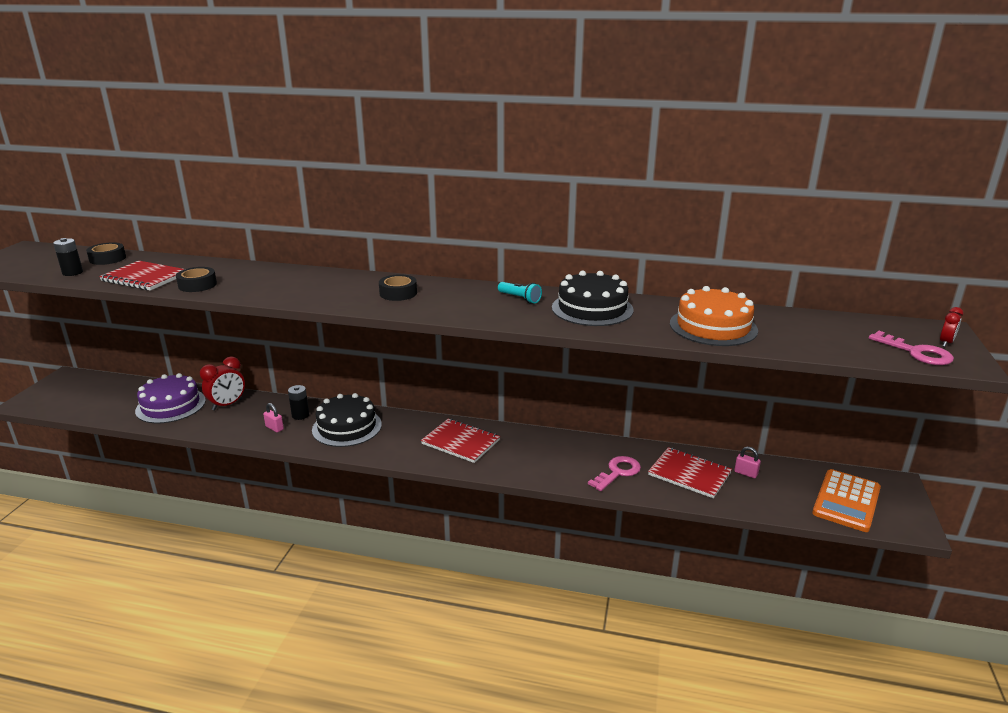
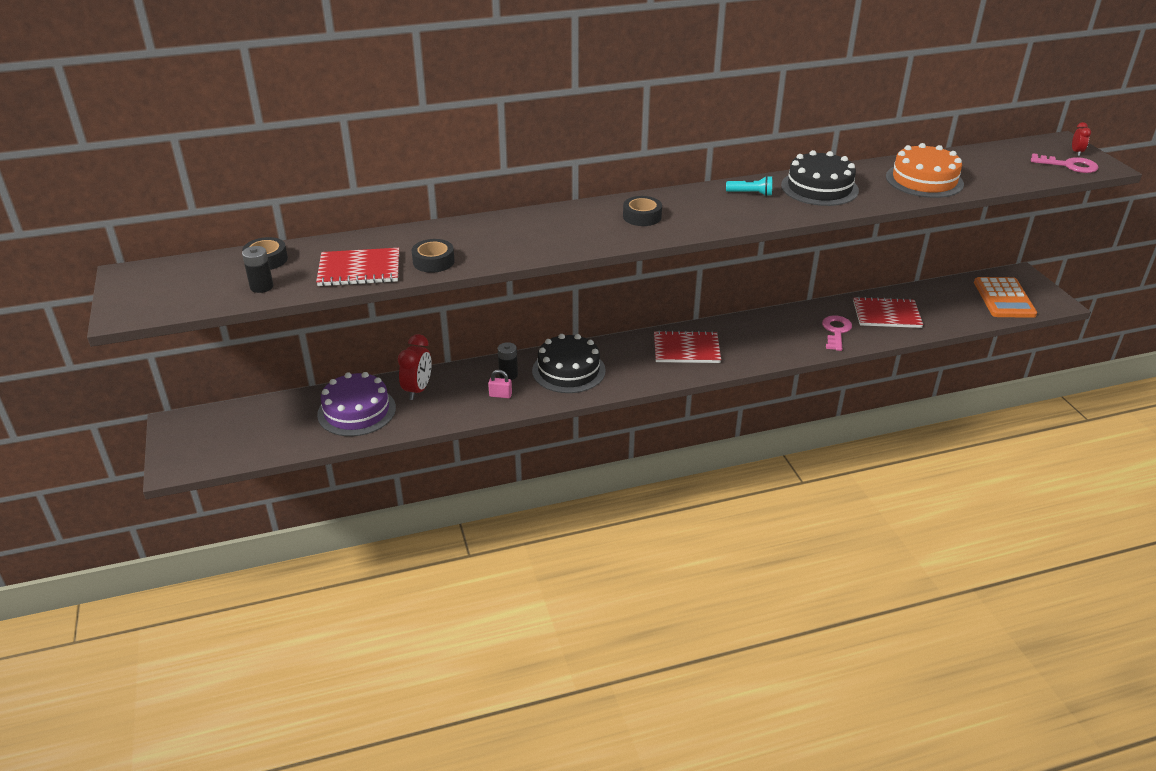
camera: 30 degrees left, 10 degrees up
(745, 473) = (923, 300): pink padlock -> none

